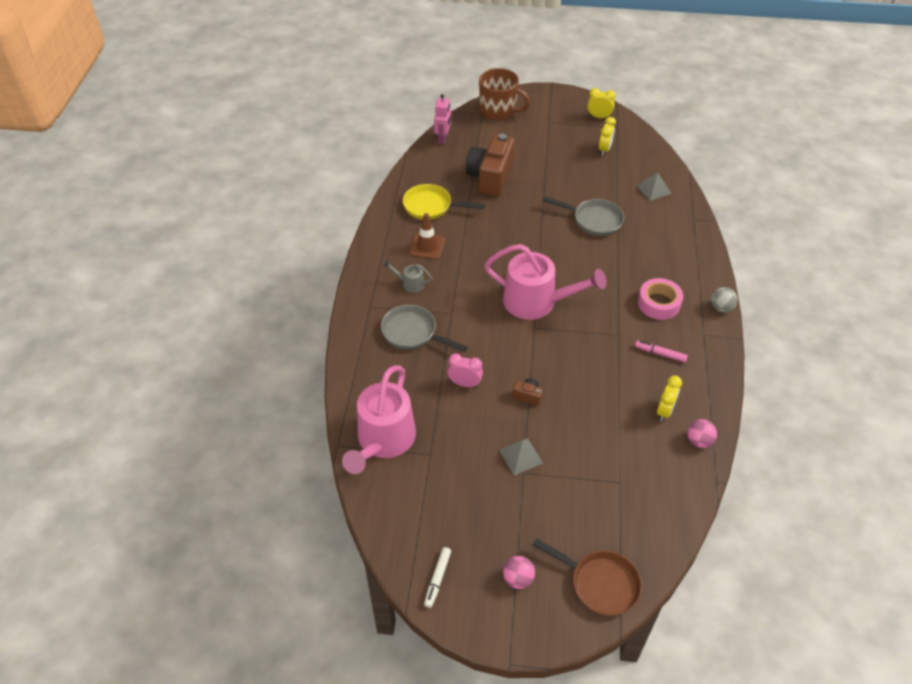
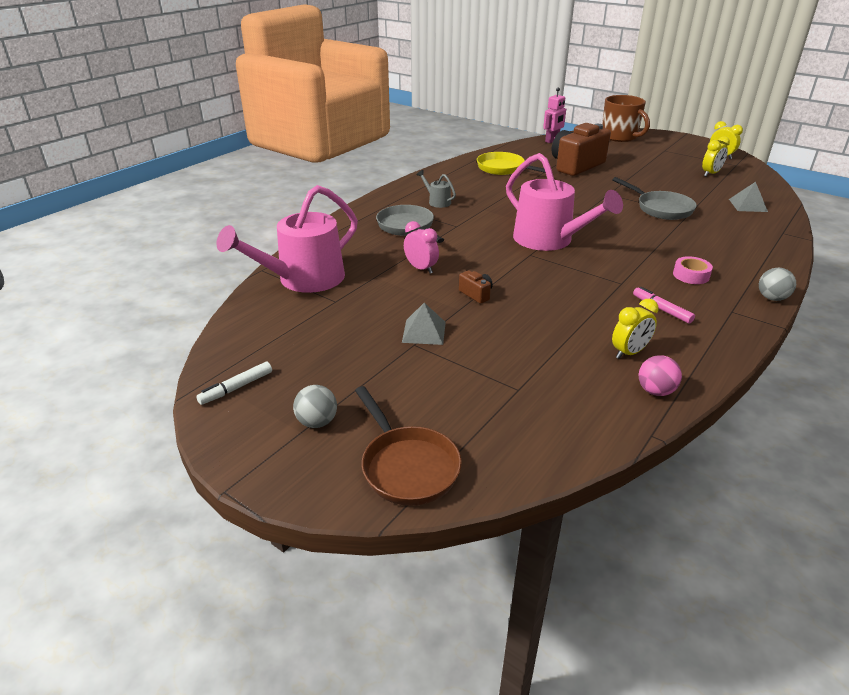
camera: 30 degrees right, 15 degrees down
(427, 246) = (476, 187): brown traffic cone -> none
(518, 579) = (317, 422): pink ball -> grey ball
(659, 303) = (691, 275): pink tape -> pink tape, size x0.66

